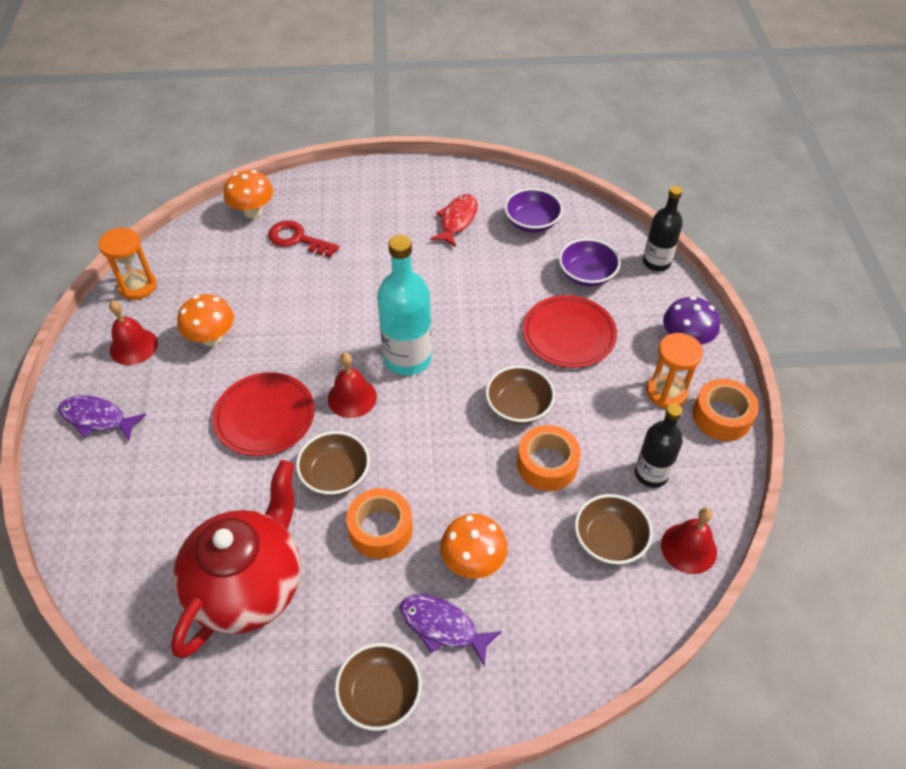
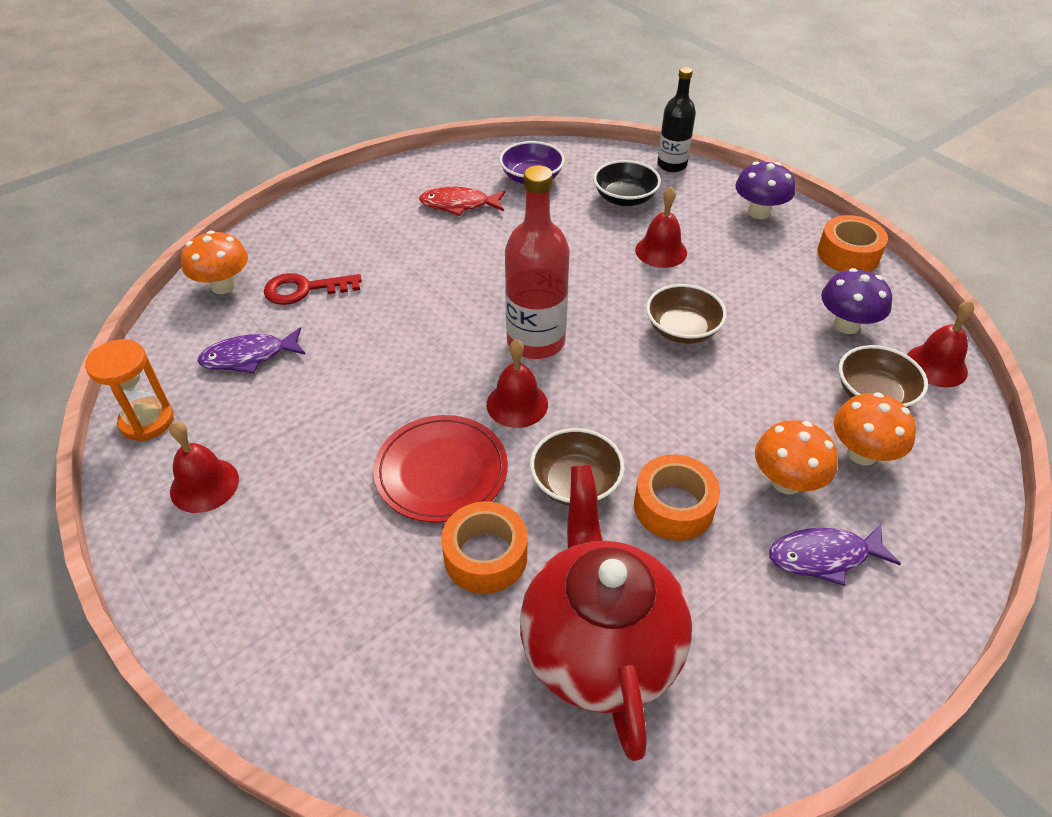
camera: 35 degrees left, 5 degrees down
(97, 418) = (232, 586): purple fish -> purple fish (249, 357)
(211, 338) = (298, 427): orange mushroom -> orange mushroom (862, 454)
(380, 694) = (838, 659): brown bowl -> none
(407, 358) = (536, 341): turquoise bottle -> red bottle
(457, 220) = (459, 204): red fish -> red fish turned 75 degrees counterclockwise
(547, 464) = (758, 364): orange tape -> orange tape (485, 556)
(569, 334) = (661, 251): red plate -> red bell
(587, 274) = (625, 198): purple bowl -> black bowl
(651, 474) = (846, 325): black bottle -> purple mushroom
(666, 392) = (788, 257): orange hourglass -> none

